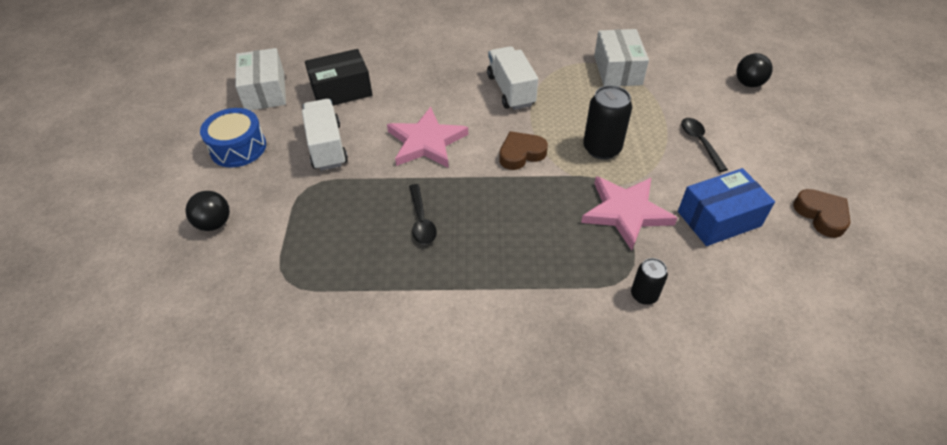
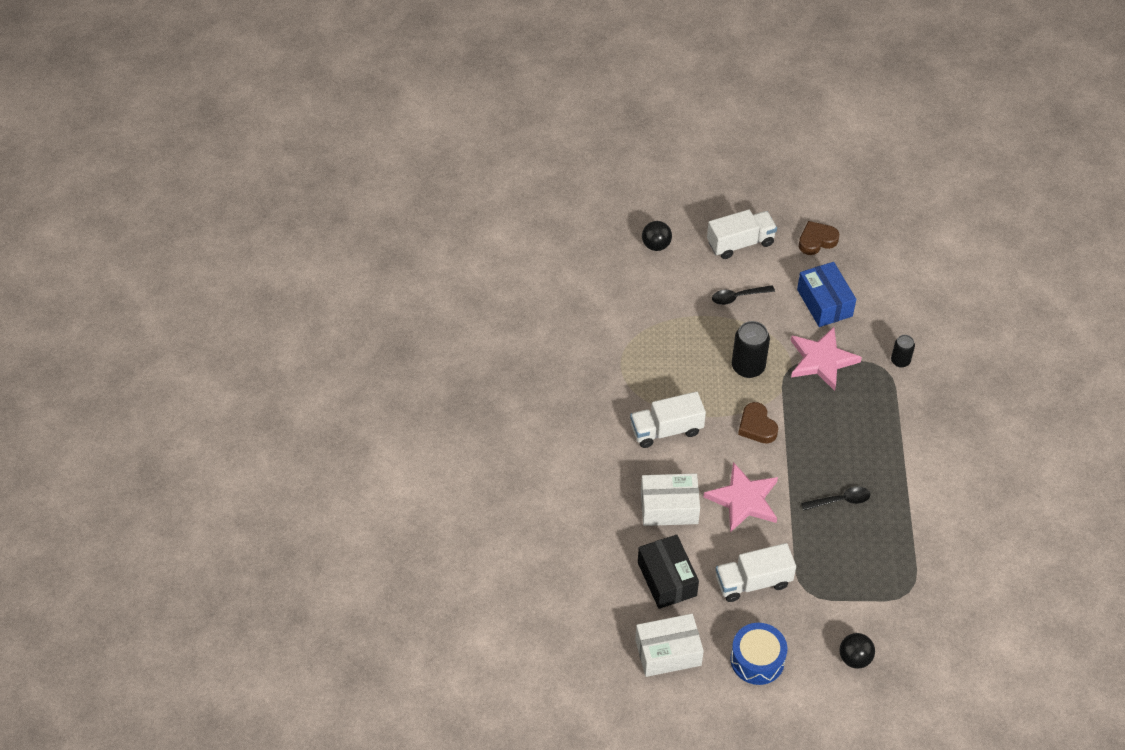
camera: 90 degrees left, 5 degrees up
(617, 70) = (634, 340): white box -> white box (669, 507)
(782, 146) = (740, 243): none -> white truck

